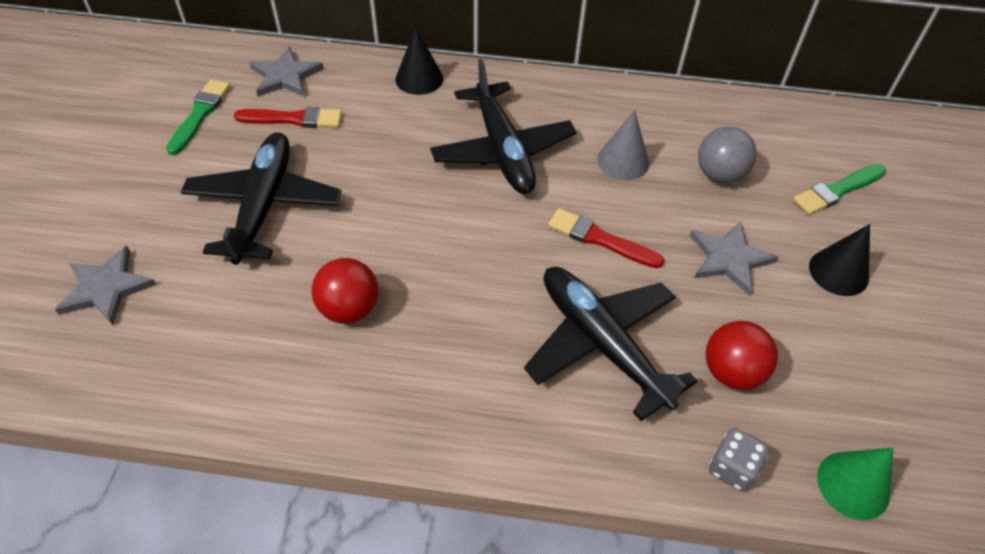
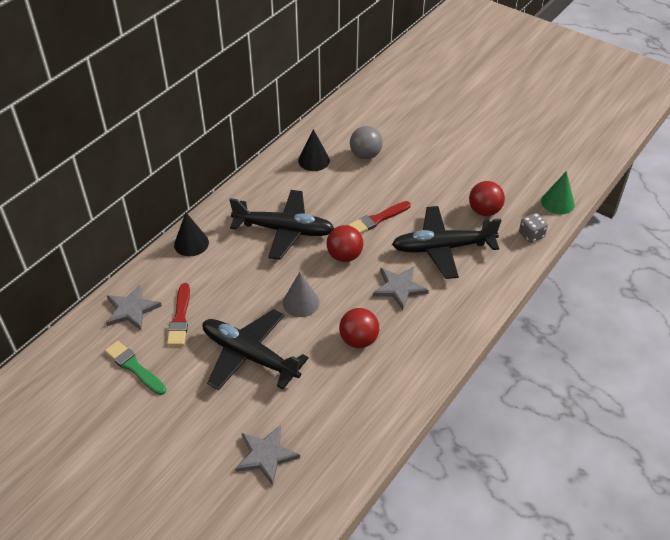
camera: 60 degrees left, 5 degrees down
(293, 119) = (180, 318): red brush -> red brush turned 150 degrees clockwise
(500, 230) = (344, 256): none -> red ball
(623, 161) = (329, 185): grey cone -> grey cone (301, 302)
(729, 259) = (421, 179): grey star -> grey star (399, 288)
(837, 190) = (405, 121): green brush -> none
(838, 272) = (452, 147): black cone -> black cone (314, 160)

